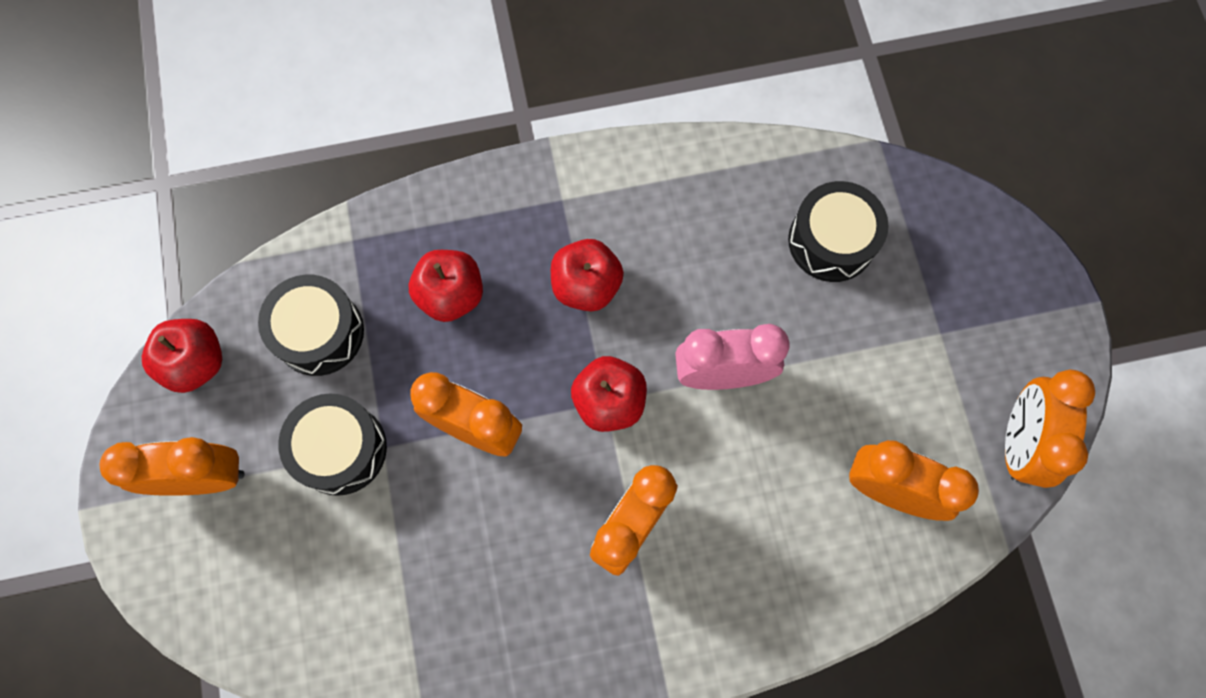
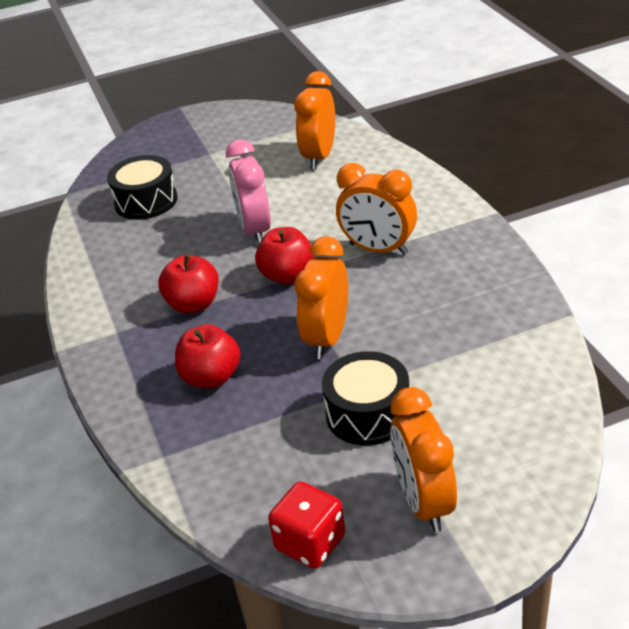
camera: 95 degrees left, 35 degrees down
(196, 363) = (310, 543): red apple -> red dice
(319, 332) = (261, 456): black drum -> none
(1018, 442) = (275, 120): orange clock -> none

